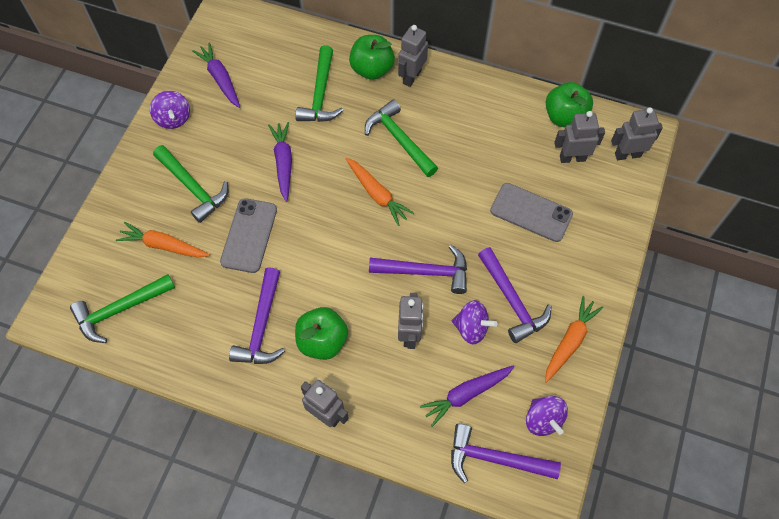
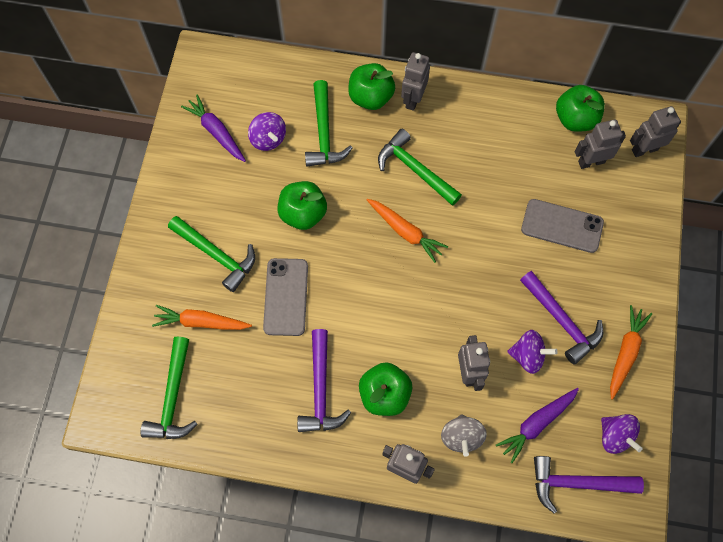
camera: 10 degrees left, 5 degrees up
(120, 310) = (173, 397): green hammer -> green hammer turned 45 degrees counterclockwise
(173, 118) = (178, 183): purple spinning top -> purple spinning top (268, 139)
(283, 163) = (303, 214): purple carrot -> green apple
(388, 394) = (461, 437): none -> grey spinning top
(426, 272) = (471, 305): purple hammer -> none

